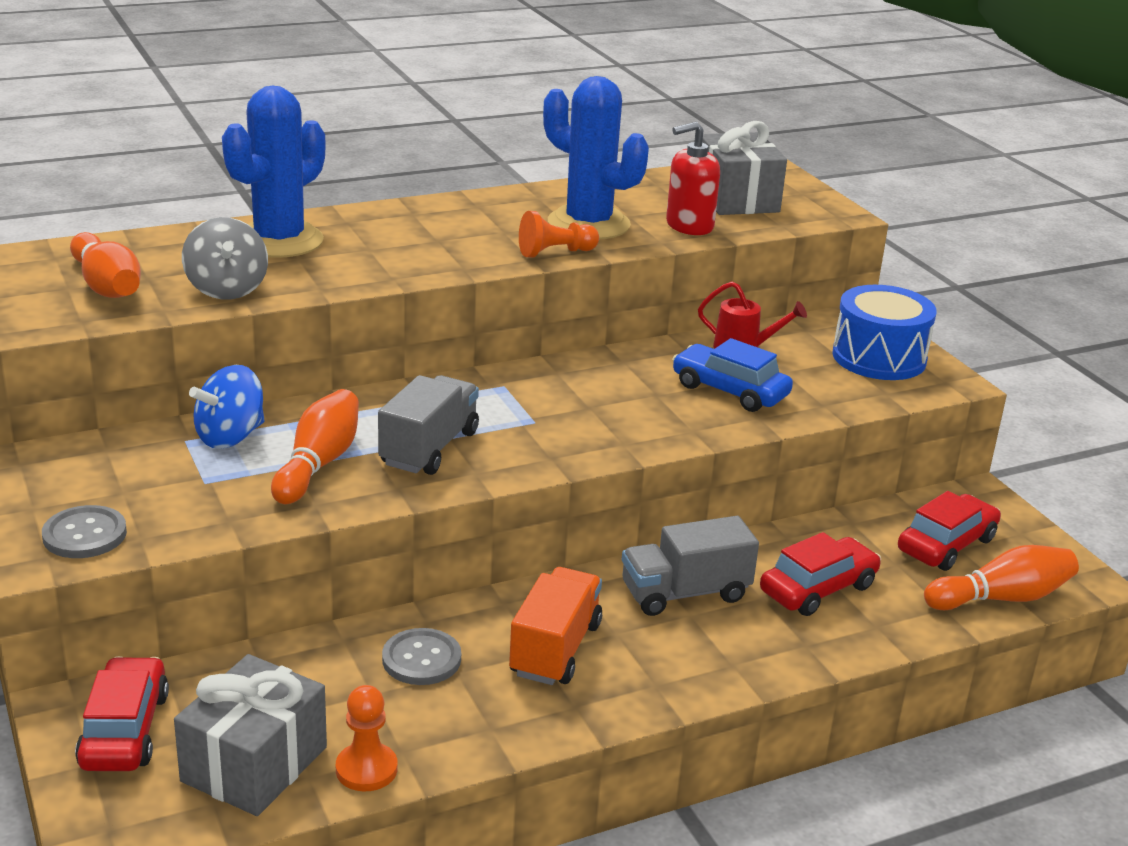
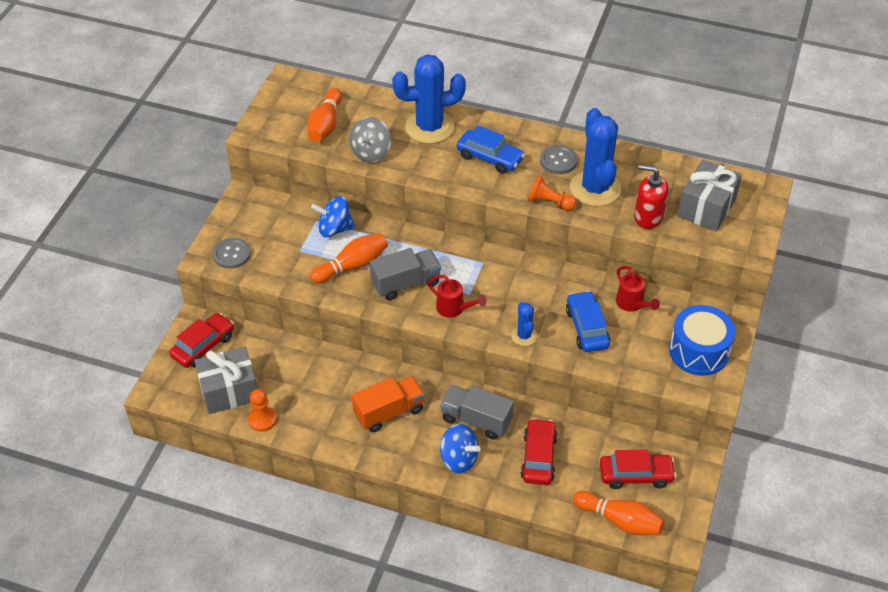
camera: 45 degrees right, 20 degrees up
(411, 241) = (490, 158): none -> blue car
(421, 659) = (333, 382): grey button -> grey button (558, 161)
(537, 444) = (454, 308): none -> red watering can
(669, 430) = (524, 336): none -> blue cactus
(726, 647) = (458, 459): none -> blue spinning top
(818, 589) = (538, 457): red car -> red car turned 90 degrees counterclockwise

